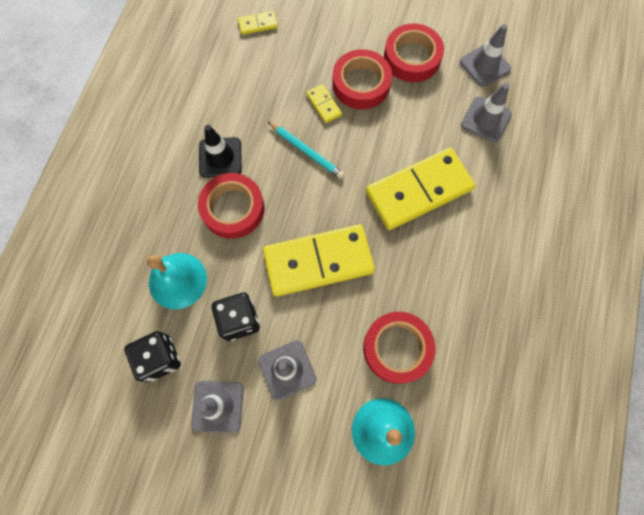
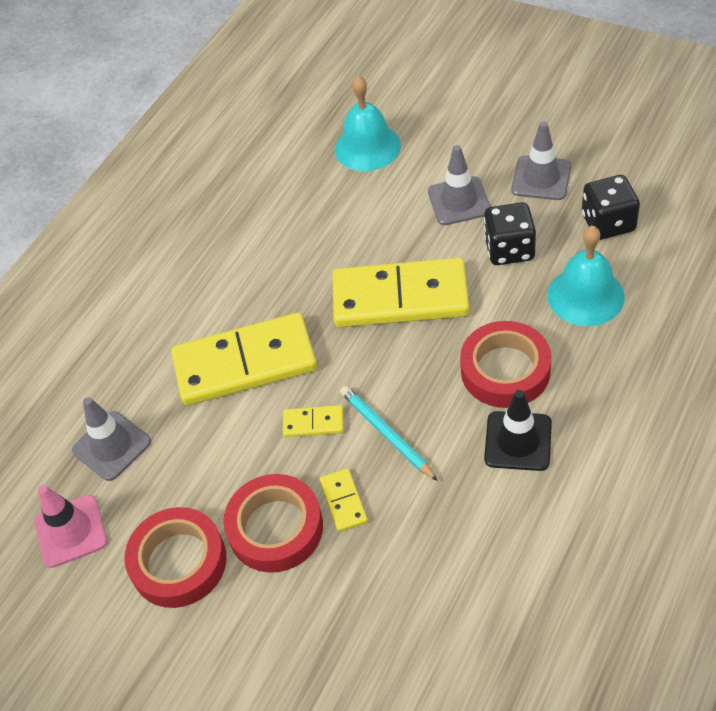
camera: 160 degrees left, 20 degrees down
(258, 24) = (428, 672): yellow domino -> yellow domino (313, 423)
(397, 348) = (330, 208): red tape -> none
(485, 65) = (71, 531): grey traffic cone -> pink traffic cone

